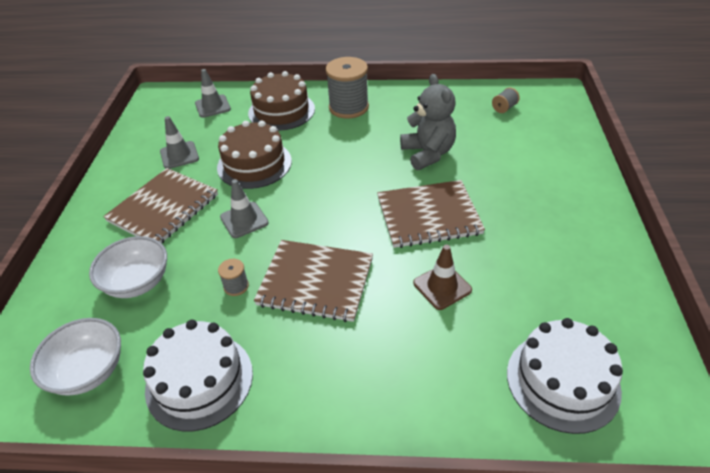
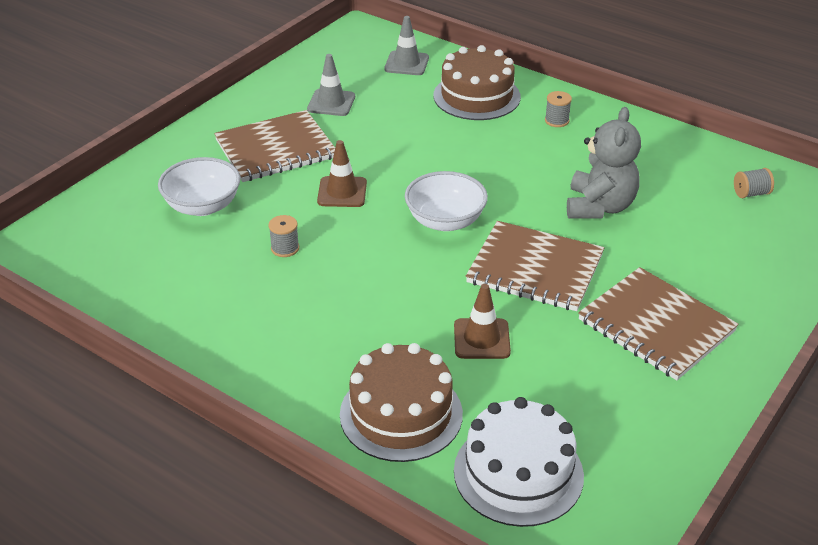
camera: 30 degrees right, 5 degrees down
(88, 371) = (112, 259): white bowl -> white bowl (445, 221)
(199, 380) = (192, 309): white cake -> none
(244, 220) = (342, 192): grey traffic cone -> brown traffic cone
(254, 164) = (398, 142): brown cake -> brown cake (401, 414)
(315, 282) = (361, 278): brown notebook -> brown notebook (656, 326)
(348, 107) = (557, 120): grey spool -> grey spool, size x0.45

